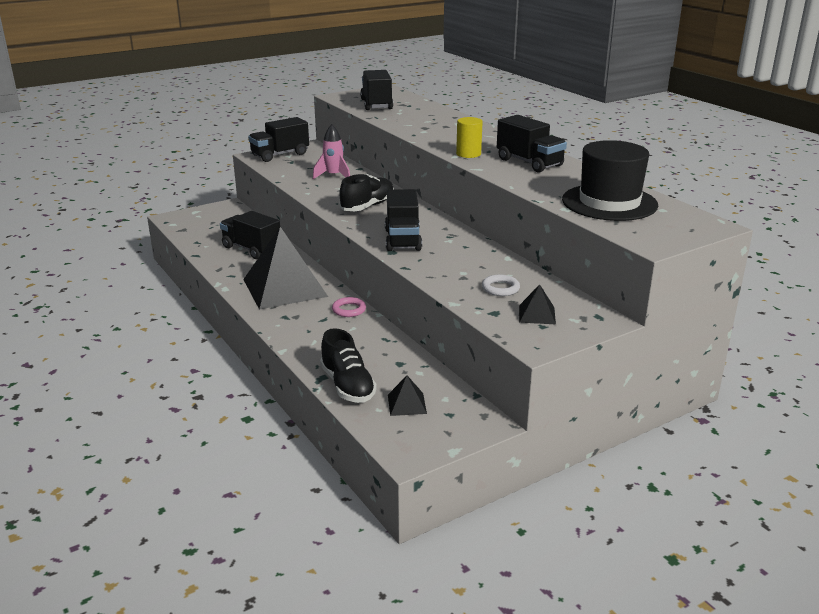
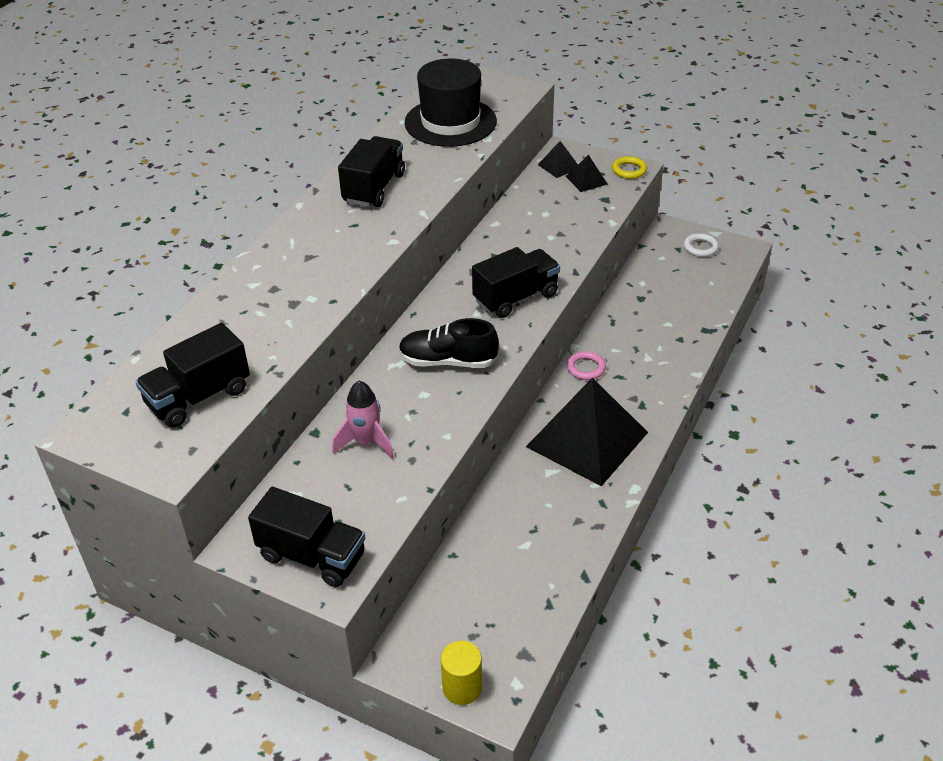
camera: 120 degrees left, 15 degrees up
(251, 249) = (521, 529): black truck -> none
(348, 386) = (701, 310): black shoe -> none
(407, 404) = (689, 272): black pyramid -> black pyramid (559, 166)
(468, 154) = (378, 234): yellow cylinder -> yellow cylinder (462, 687)
(500, 288) = (561, 208): white ring -> white ring (700, 247)
(534, 342) = (629, 170): none -> yellow ring

